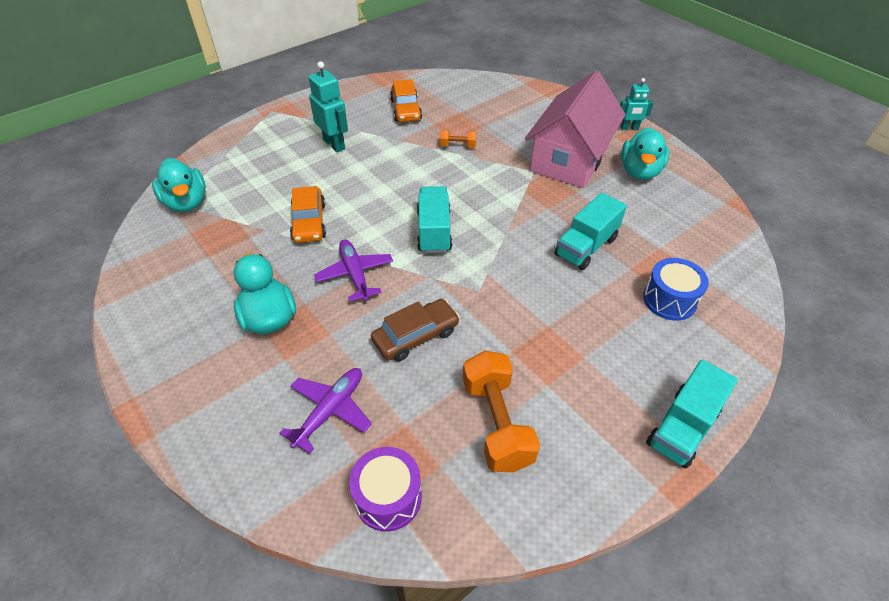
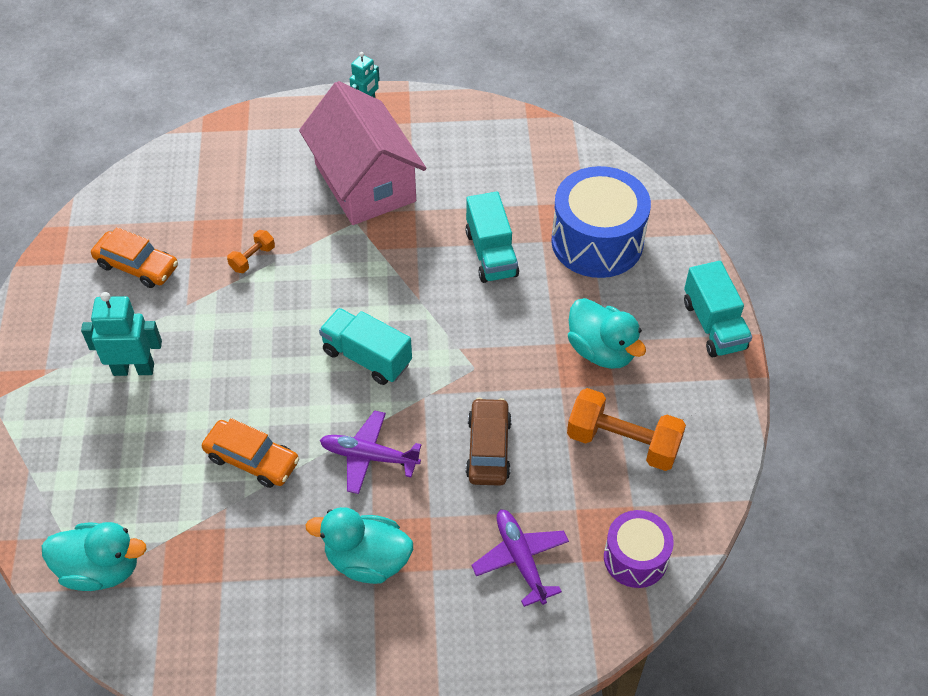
camera: 55 degrees left, 5 degrees up
(639, 171) = (433, 144): turquoise duck -> turquoise duck (601, 351)
(669, 300) = (597, 241): blue drum -> blue drum, size x1.71

